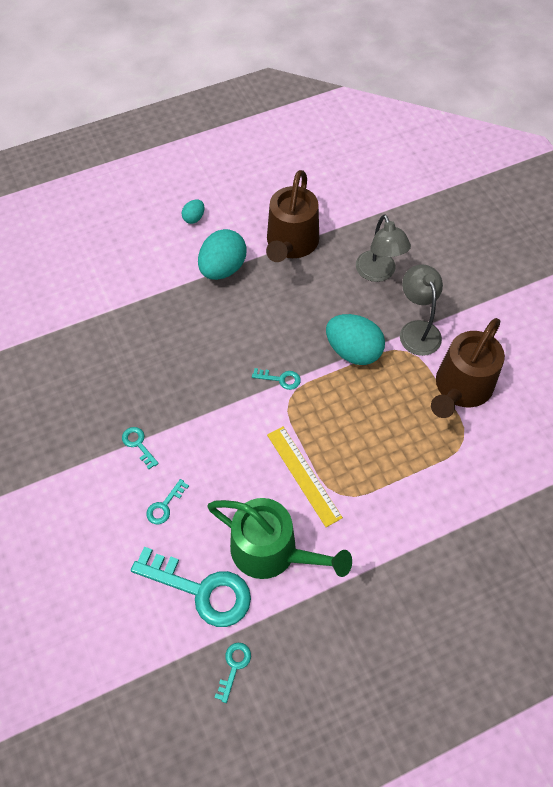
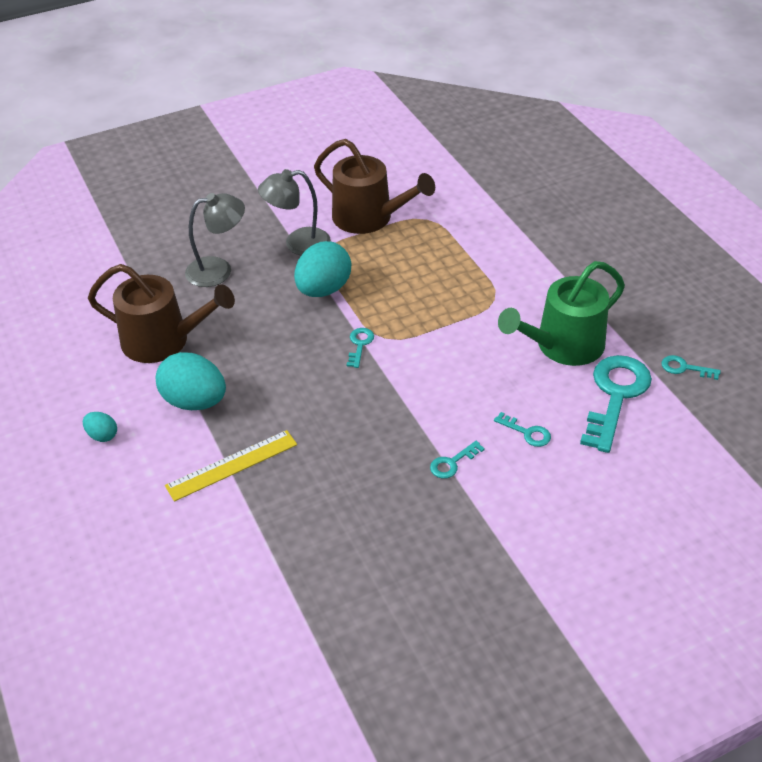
camera: 90 degrees left, 15 degrees down
(271, 551) = (563, 346): green watering can -> green watering can turned 150 degrees counterclockwise
(303, 475) = (476, 325): yellow ruler -> yellow ruler (232, 465)

